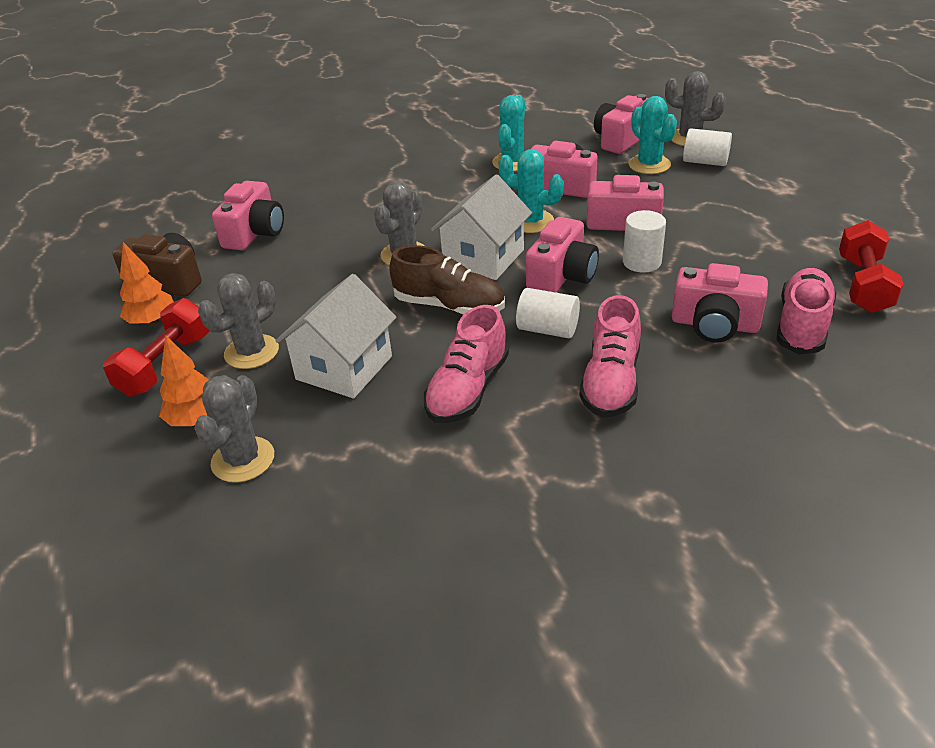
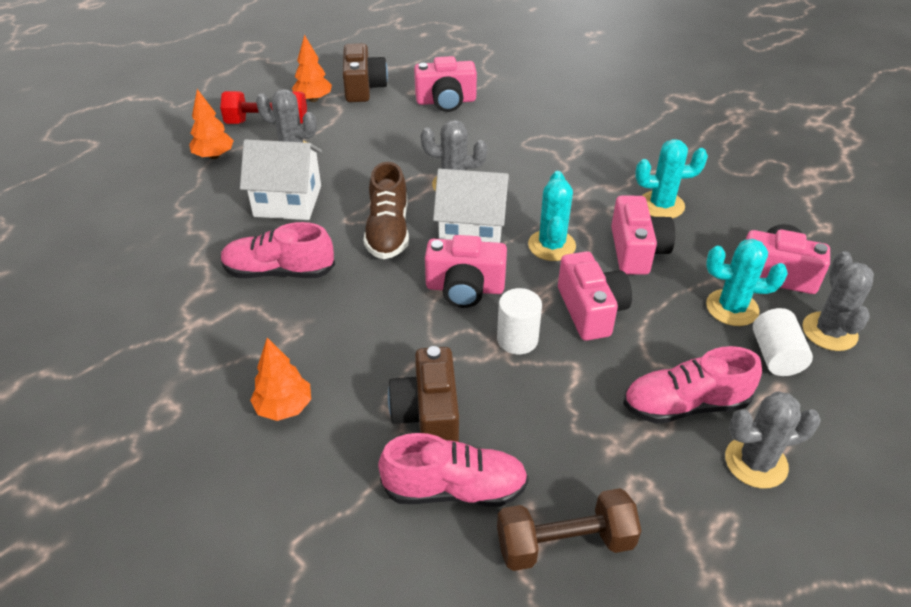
camera: 65 degrees right, 5 degrees up
(243, 460) = (179, 189): grey cactus -> grey cactus (756, 462)
(547, 329) = (376, 298): white cylinder -> none
(611, 382) = (313, 354): pink shoe -> pink shoe (685, 405)
(649, 165) = (732, 308): turquoise cactus -> turquoise cactus turned 60 degrees clockwise
(678, 411) = (284, 407): none -> orange tree
(714, 325) = (428, 414): pink camera -> brown camera
(863, 285) = (564, 543): red dumbbell -> brown dumbbell

